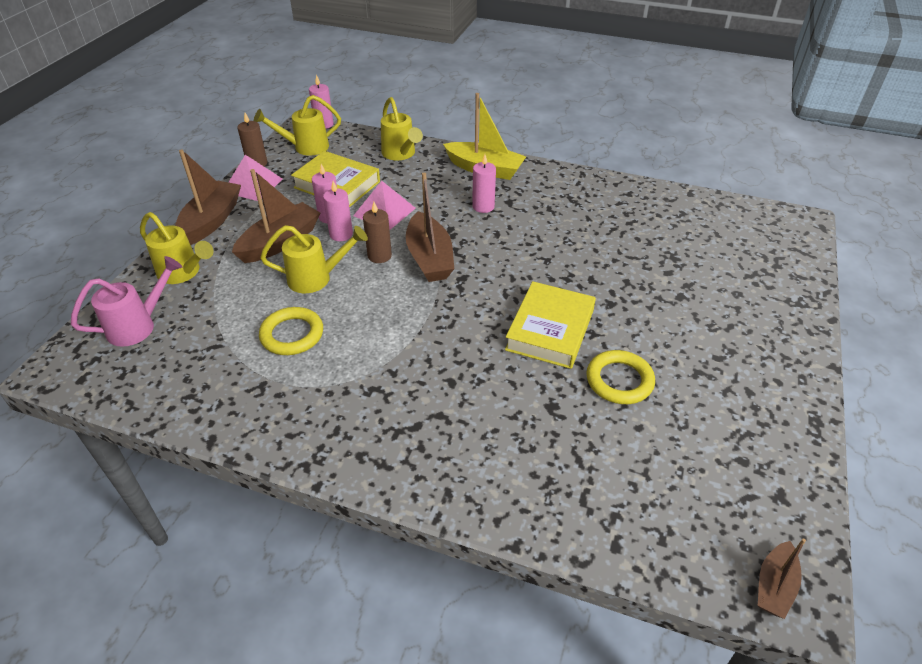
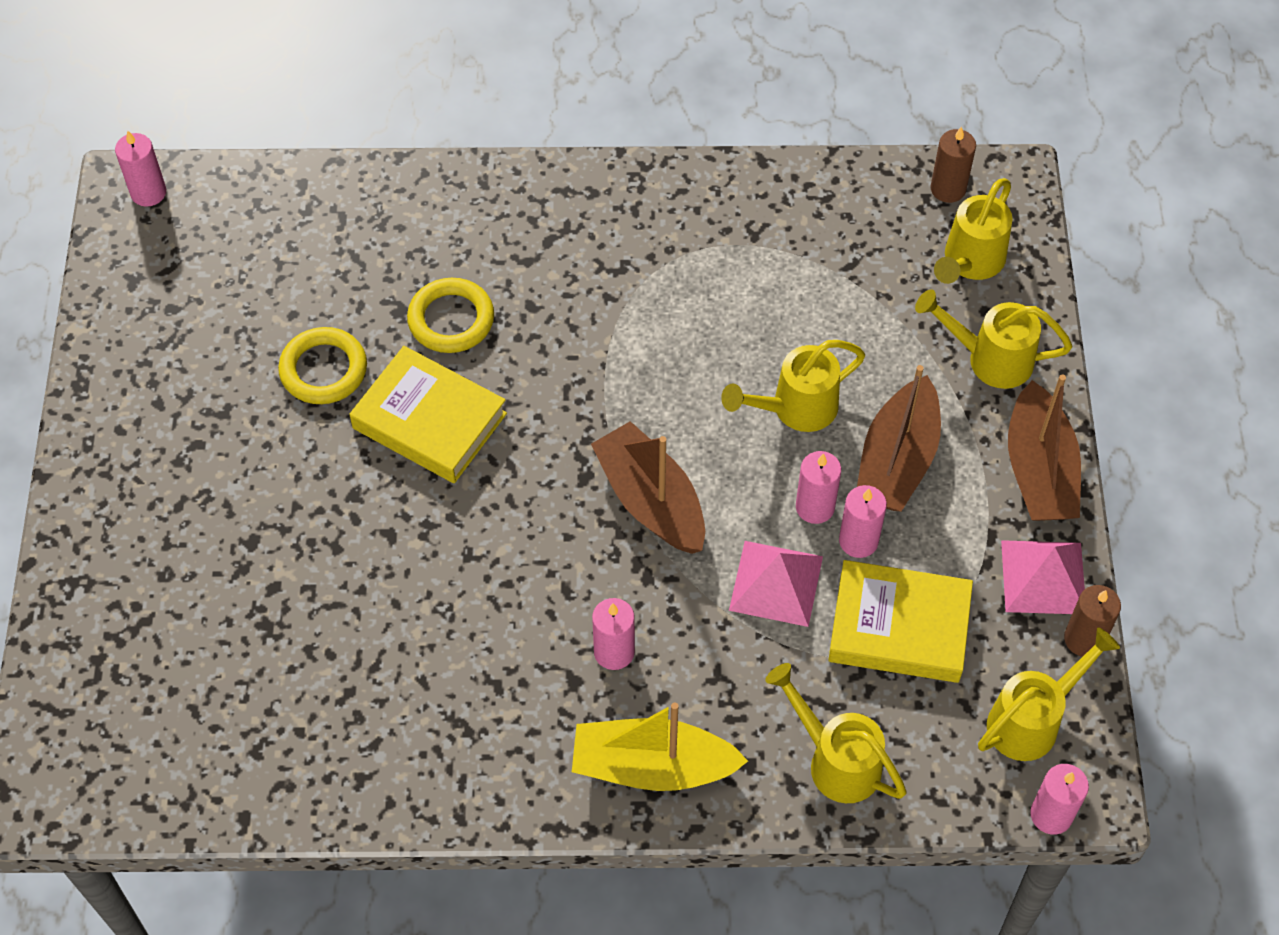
camera: 160 degrees right, 15 degrees up
(139, 326) = (969, 263): pink watering can -> yellow watering can
(292, 334) = (765, 310): yellow ring -> yellow ring (451, 319)
(379, 256) = (729, 481): brown candle -> brown candle (948, 189)
(550, 330) = (429, 421): yellow book -> yellow book turned 60 degrees counterclockwise
(774, 586) = (148, 192): brown boat -> pink candle

